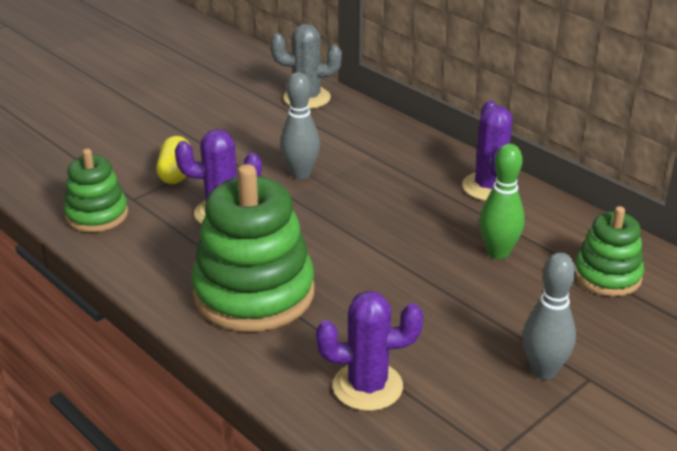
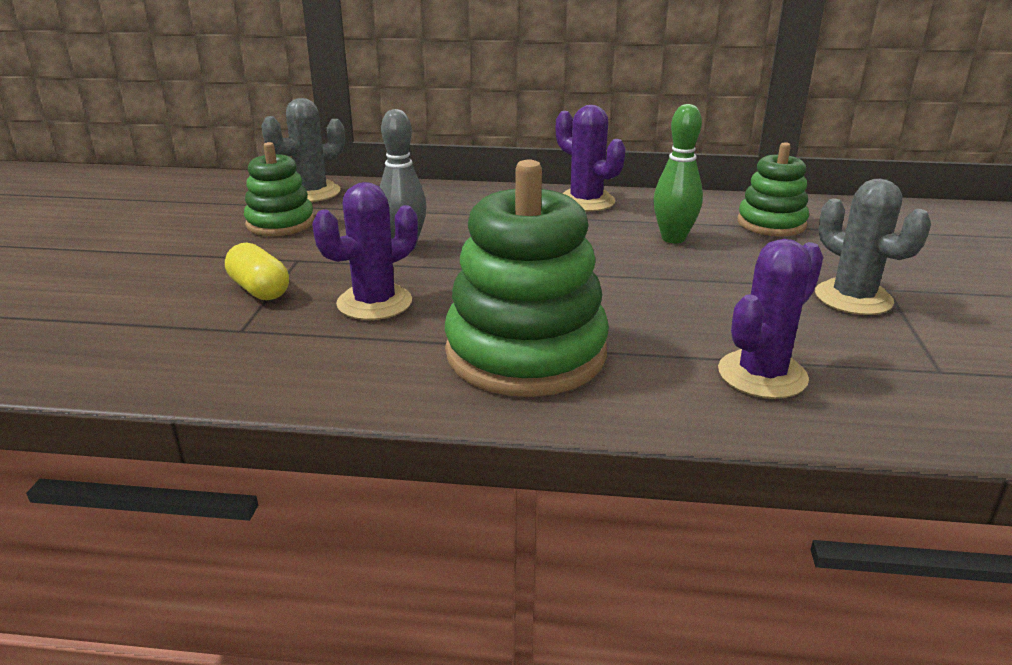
camera: 40 degrees left, 5 degrees down
(97, 215) = (216, 361): green stacking toy -> green stacking toy (280, 223)
(543, 370) = (853, 298): grey bowling pin -> grey cactus

